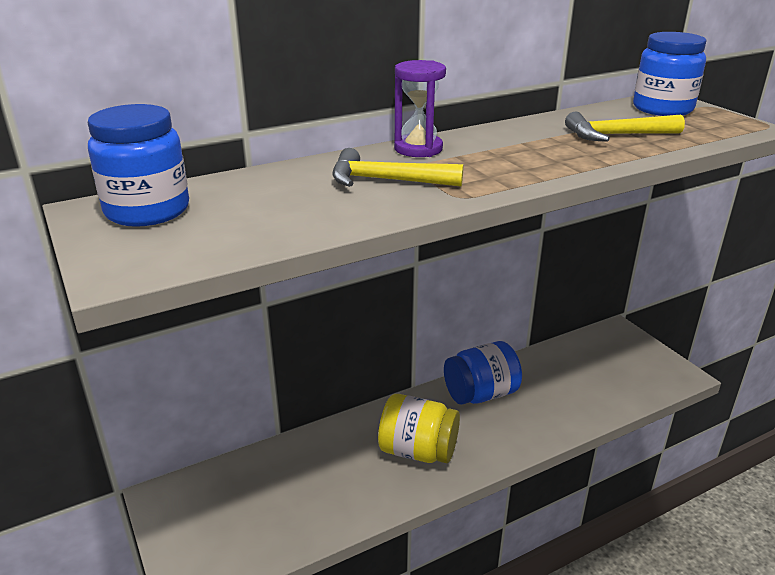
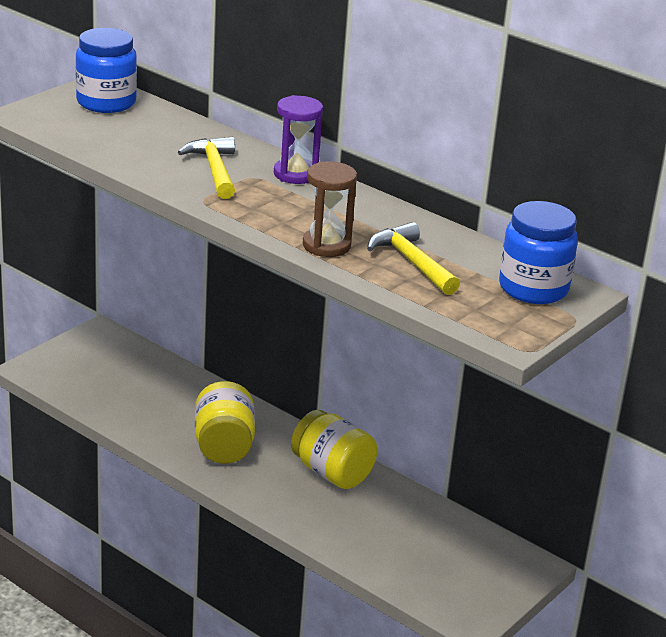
camera: 65 degrees right, 0 degrees up
(480, 394) = (332, 472): blue jar -> yellow jar
(580, 159) = (326, 245): none -> brown hourglass

